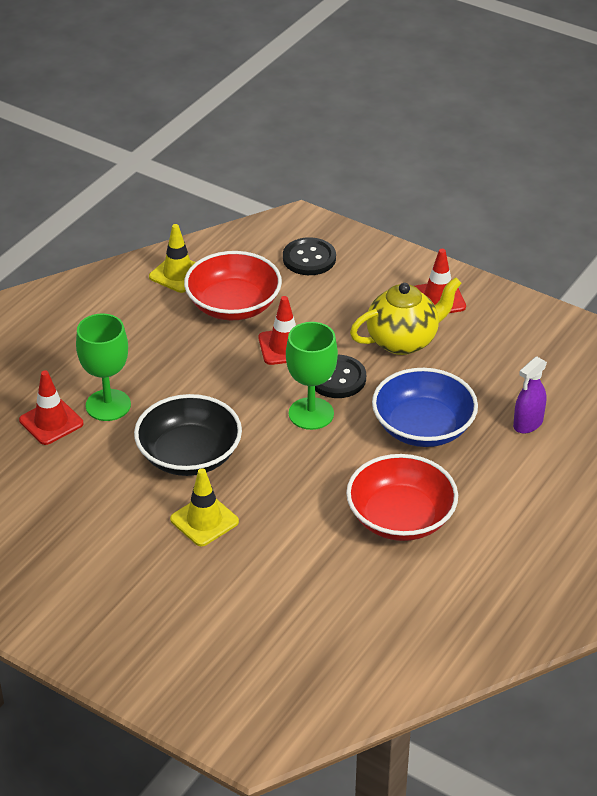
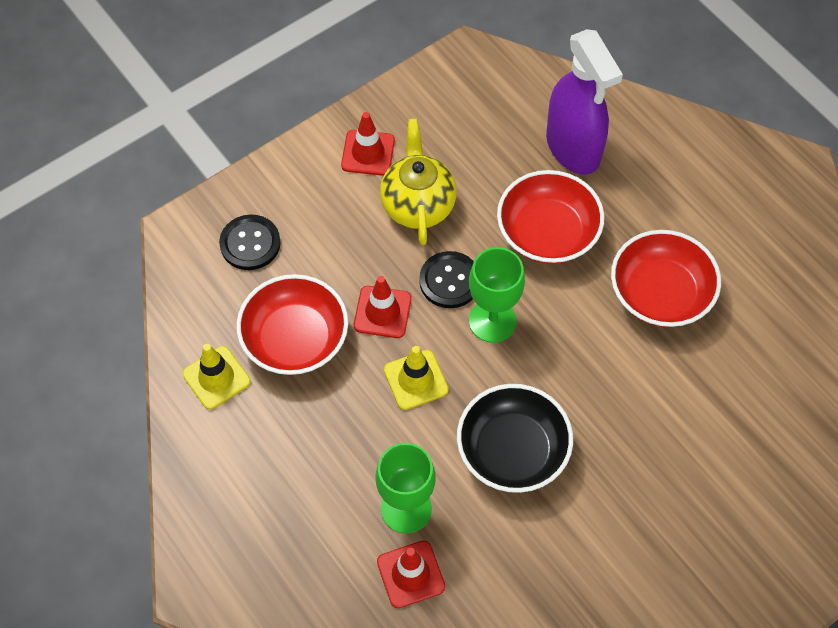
camera: 70 degrees left, 20 degrees up
(204, 520) = (610, 463): yellow traffic cone -> yellow traffic cone (416, 380)
(423, 427) = (547, 233): blue bowl -> red bowl
(527, 424) = (573, 148): purple spray bottle -> purple spray bottle, size x2.02

